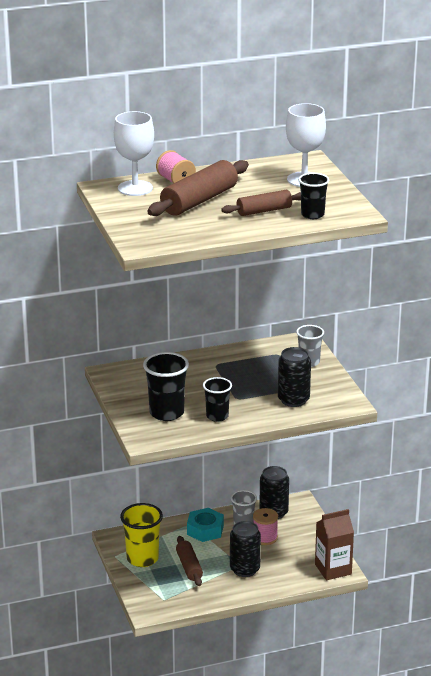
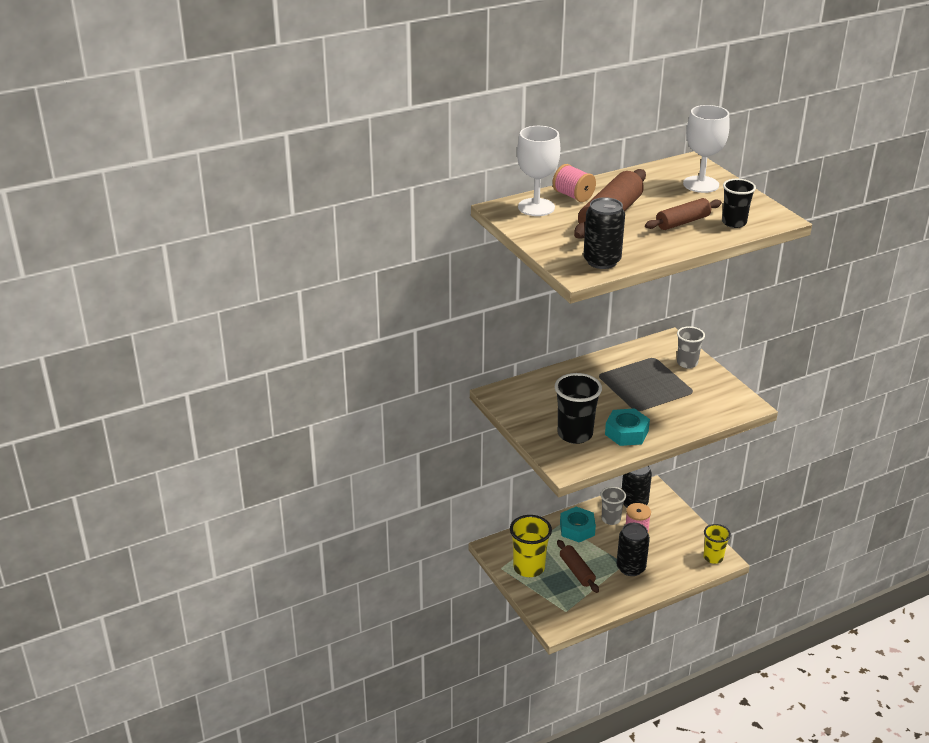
camera: 10 degrees left, 5 degrees up
(217, 416) = (626, 433): black cup -> turquoise nut
(293, 400) = (692, 406): black can -> black can (602, 261)
(333, 569) = (713, 557): brown carton -> yellow cup

